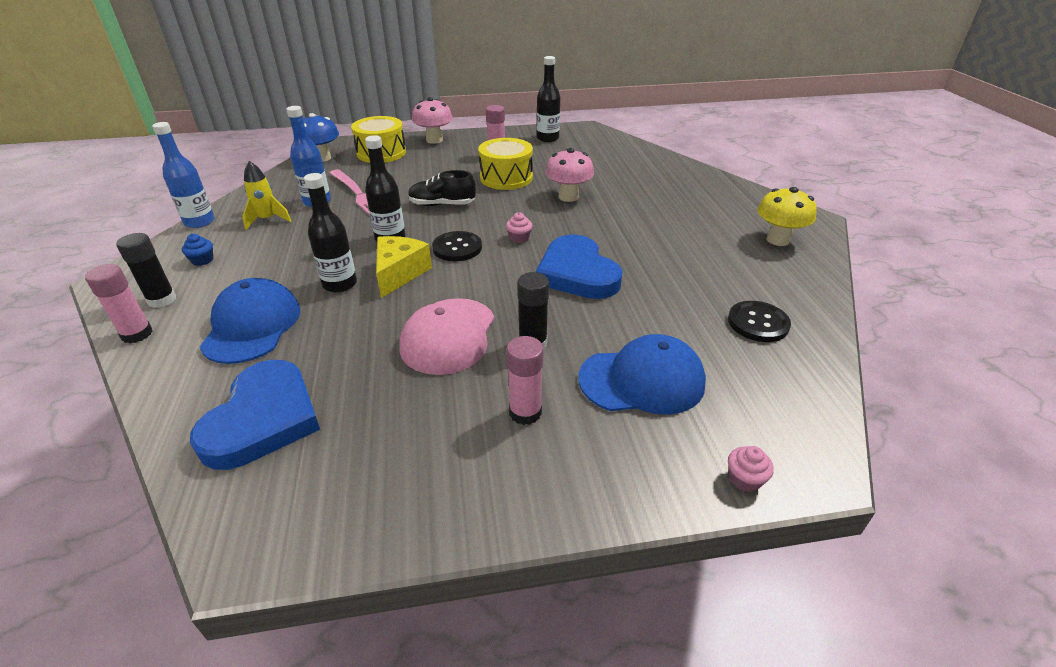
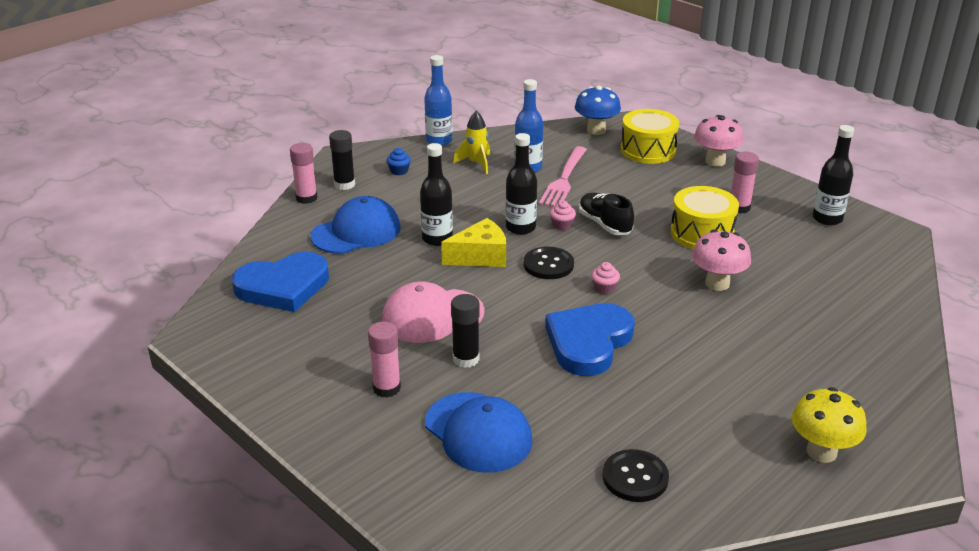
camera: 55 degrees right, 5 degrees down
(744, 479) = (416, 522): pink cupcake -> pink cupcake (562, 225)

